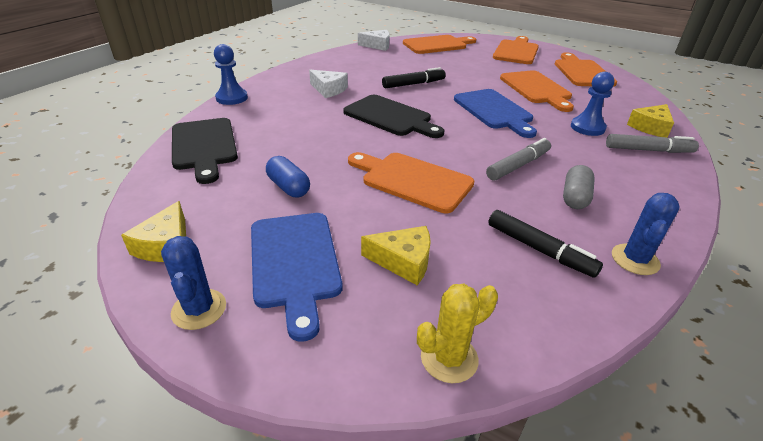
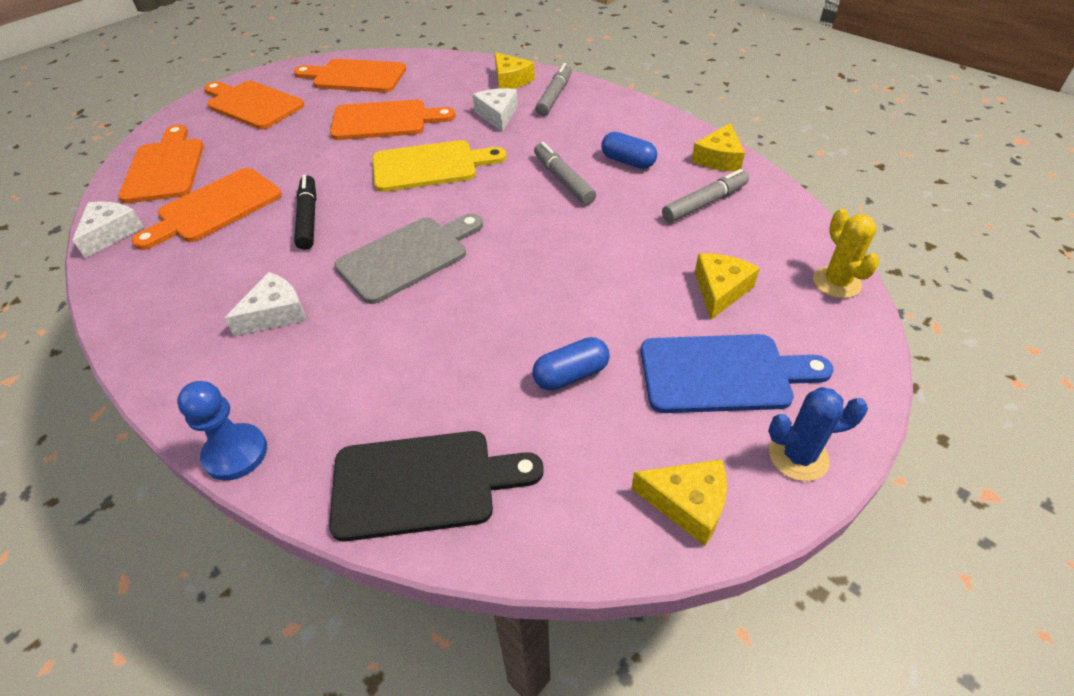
camera: 75 degrees left, 10 degrees up
(390, 117) = (407, 257): black cutting board -> grey cutting board
(412, 180) = (577, 262): orange cutting board -> orange cutting board (215, 208)
(494, 111) = (430, 166): blue cutting board -> yellow cutting board
(539, 249) = (704, 203): black marker -> grey marker
(575, 197) = (627, 161): grey capsule -> blue capsule
(587, 128) = (497, 115): blue pawn -> white cheese
(635, 259) = (718, 158): blue cactus -> yellow cheese

